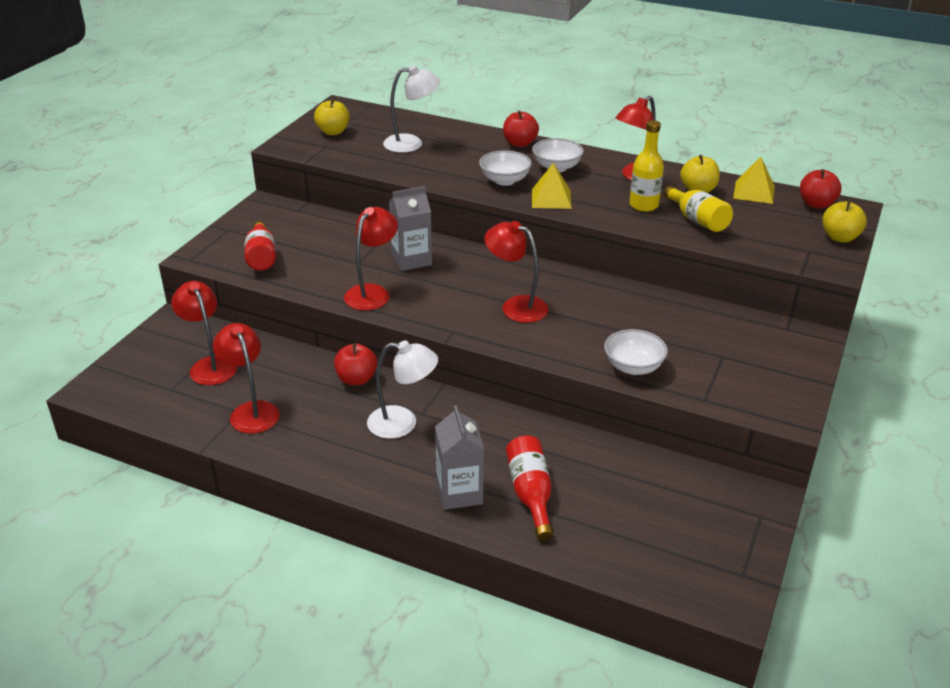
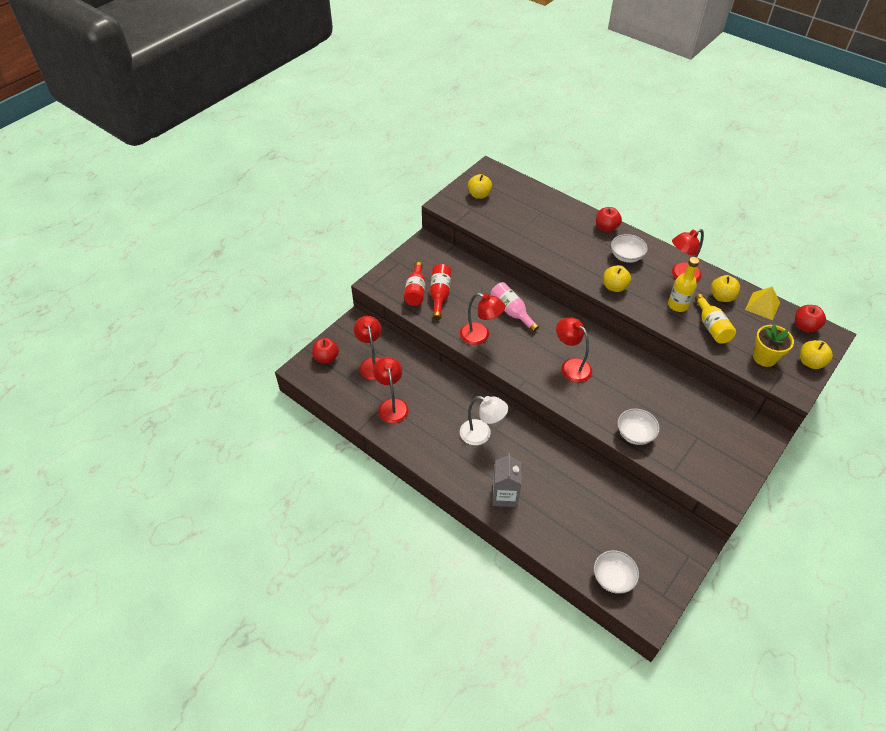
camera: 15 degrees right, 15 degrees up
(356, 379) = (460, 393): red apple -> red apple (326, 358)
(372, 292) = (480, 336): red lamp -> red lamp turned 75 degrees clockwise
(411, 143) = (530, 215): white lamp -> none
(411, 260) = (511, 312): grey carton -> pink bottle
(504, 180) = (586, 263): white bowl -> white bowl (613, 578)
(530, 494) = (548, 506): red bottle -> red bottle (440, 295)
(551, 198) = (614, 287): yellow pyramid -> yellow apple
(779, 241) = (764, 357): none -> yellow flower pot

